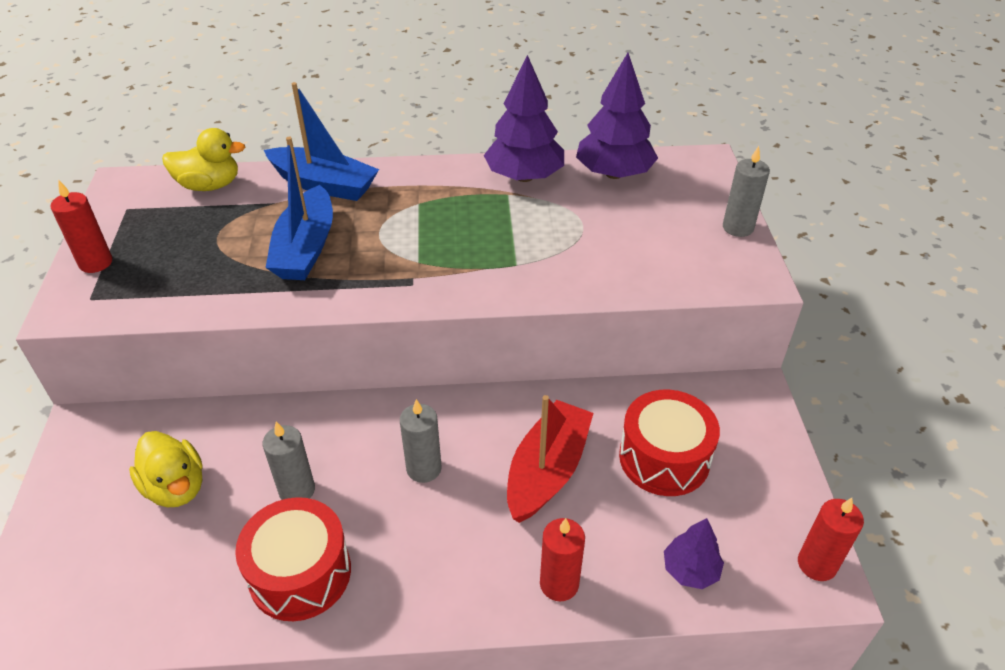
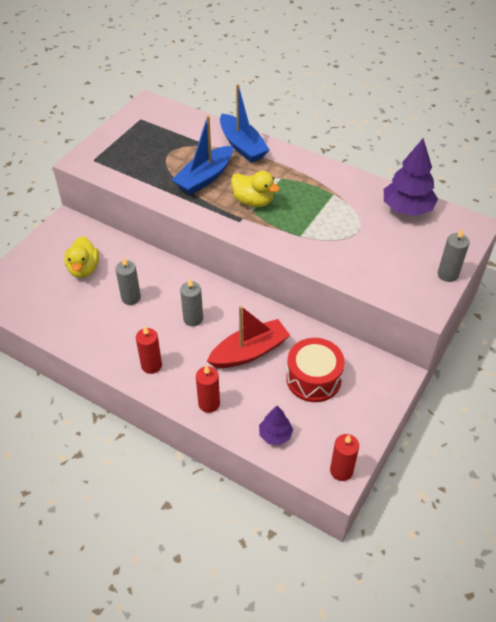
camera: 35 degrees right, 5 degrees up
(96, 263) = (107, 142): red candle -> red candle (151, 365)
(209, 185) = (187, 122): yellow duck -> yellow duck (253, 201)
(300, 573) = (105, 334): red drum -> none
(524, 177) = (353, 188): purple tree -> none

